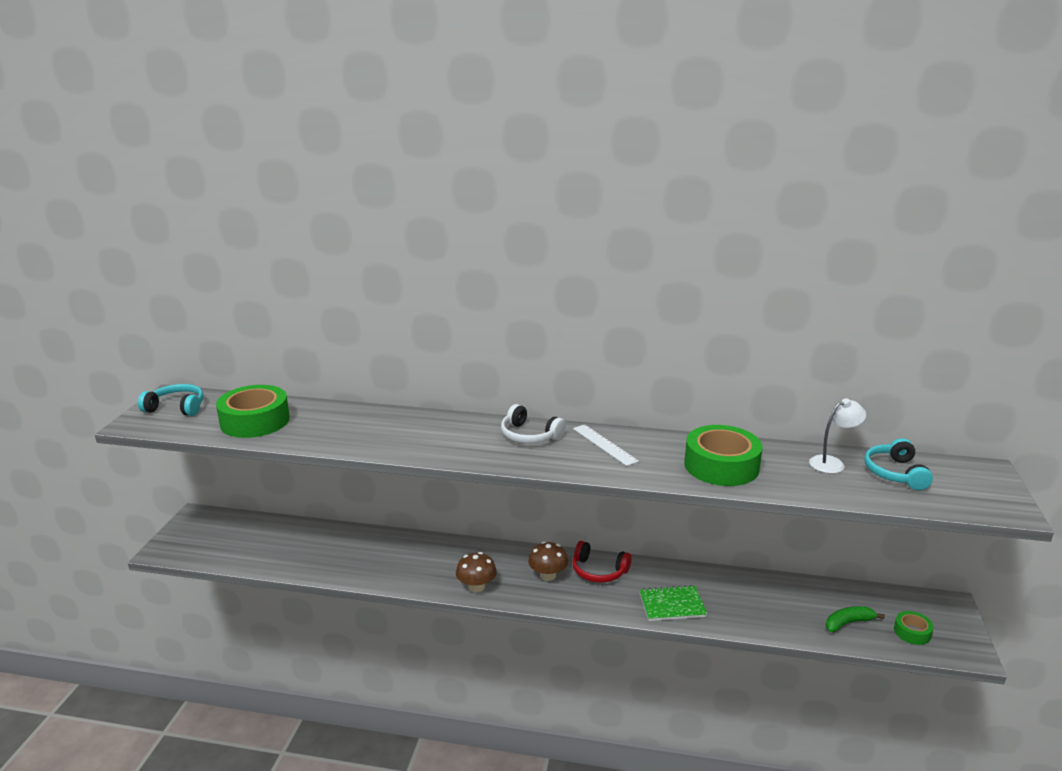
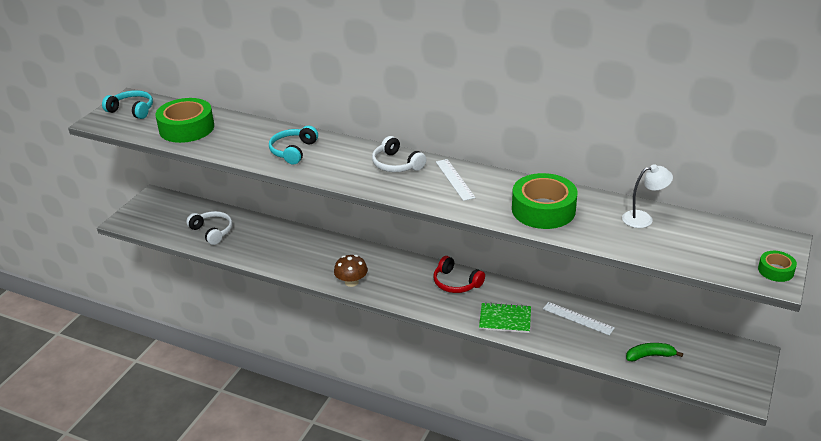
camera: 15 degrees right, 10 degrees up
(283, 549) = (212, 231): none -> white headphones
(548, 575) = (412, 280): brown mushroom -> none
(751, 592) = (578, 318): none -> white ruler
(895, 473) = (694, 234): turquoise headphones -> turquoise headphones (293, 151)
(912, 632) = (703, 372): green tape -> green tape (775, 270)

